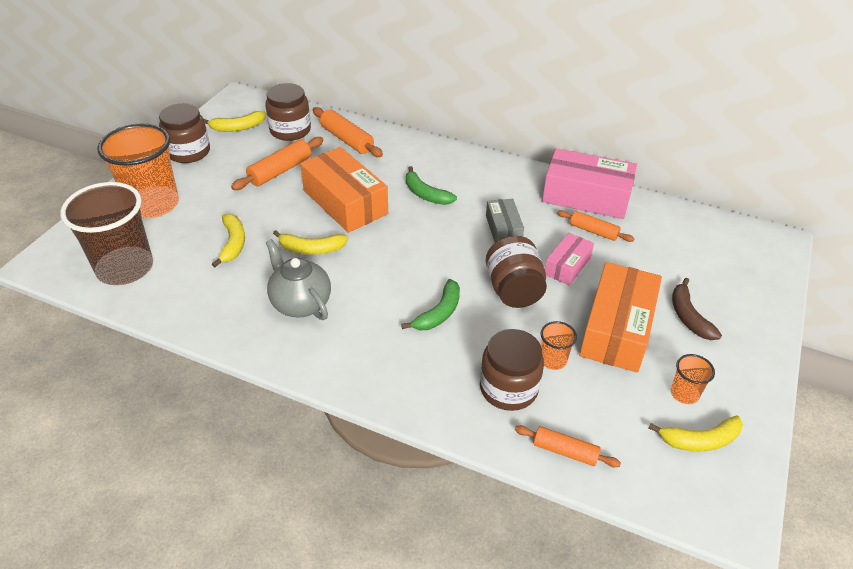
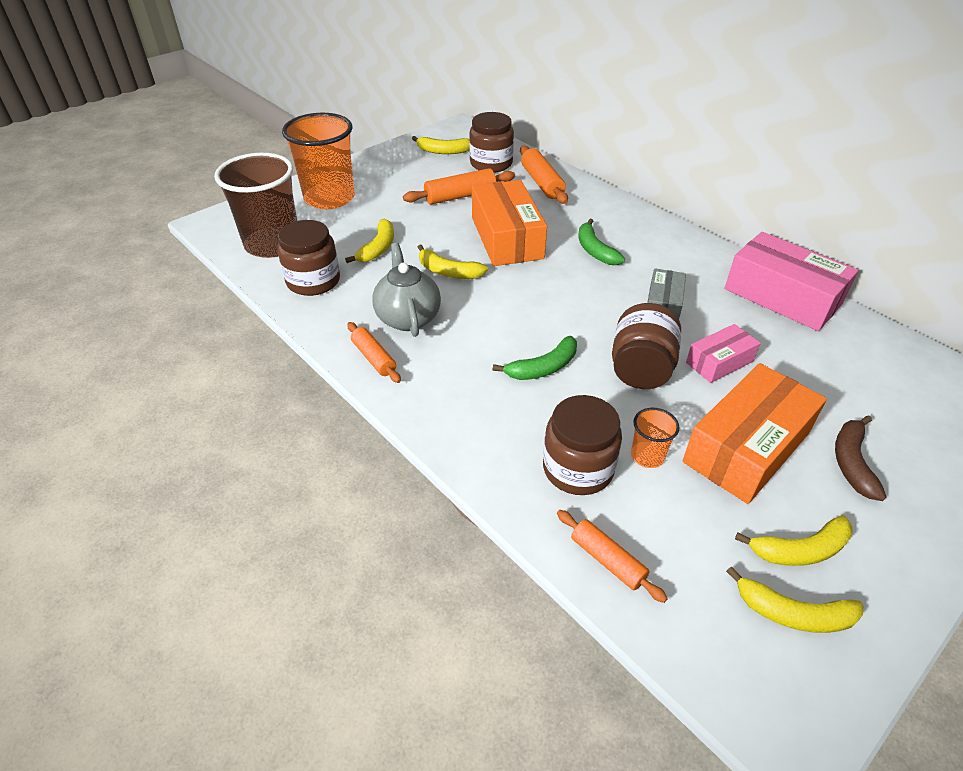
camera: 25 degrees right, 0 degrees up
(189, 152) = (387, 162): brown jar -> brown jar (313, 281)
(593, 231) = (772, 334): orange rolling pin -> orange rolling pin (374, 358)
(684, 393) = (800, 550): orange cup -> yellow banana

